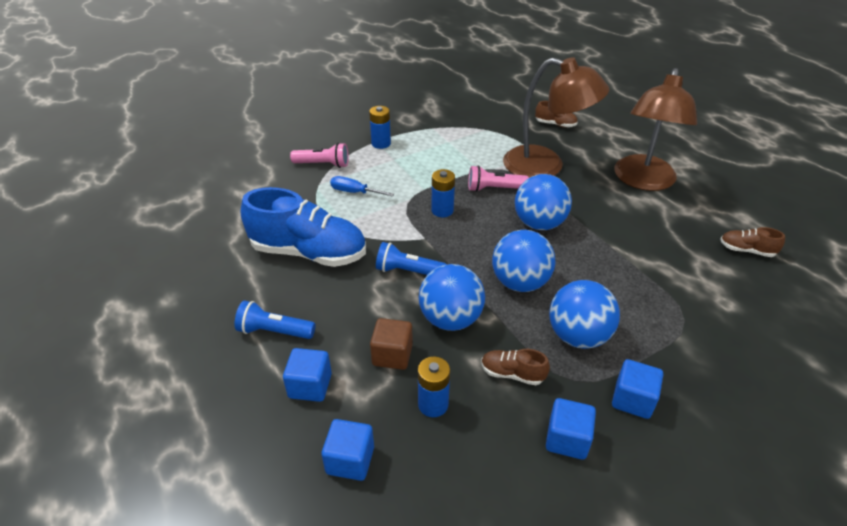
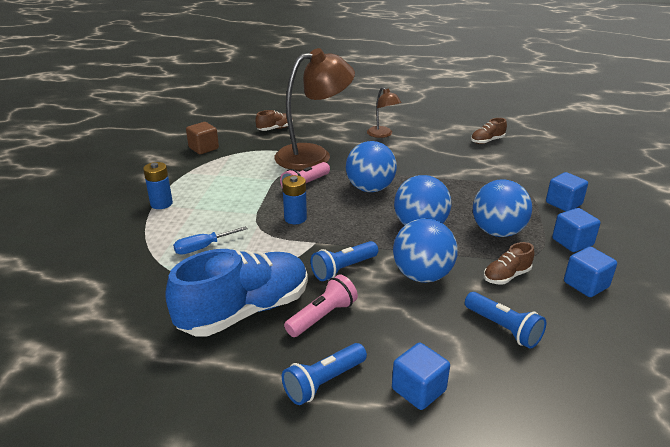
camera: 50 degrees left, 10 degrees down
(323, 164) = (134, 245): pink flashlight -> pink flashlight (322, 316)
(350, 460) = (526, 404): blue cube -> blue cube (563, 203)
(392, 355) = (430, 324): brown cube -> brown cube (203, 148)
(433, 404) = (503, 328): blue battery -> blue flashlight
(643, 181) = (382, 134): brown lamp -> brown lamp, size x0.50

